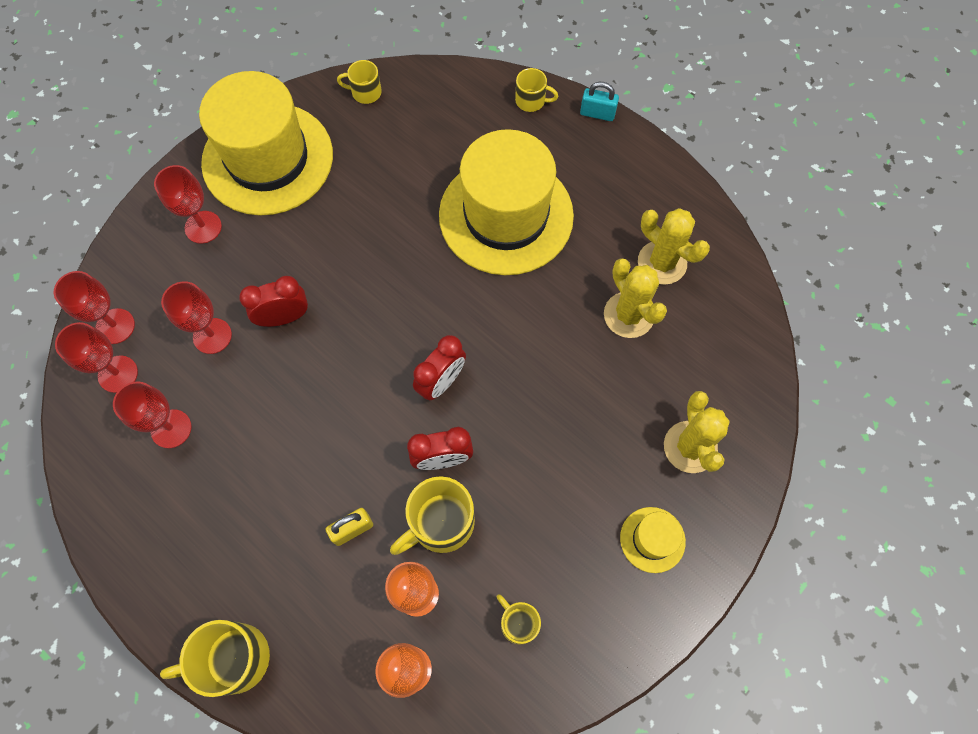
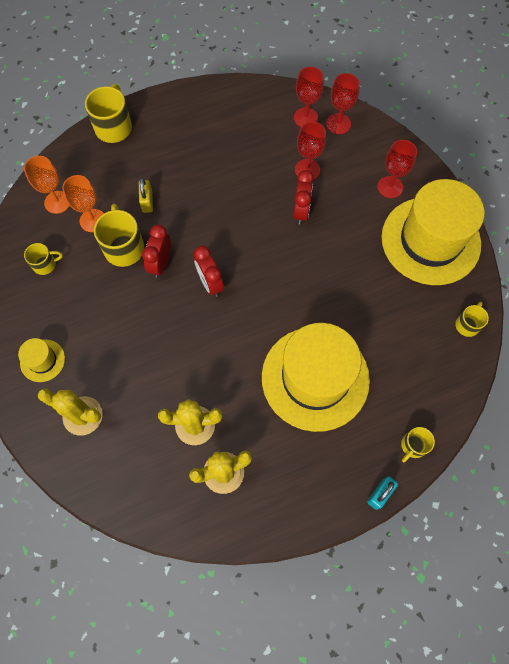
camera: 115 degrees right, 0 degrees up
(171, 428) = (257, 134): red goblet -> none

